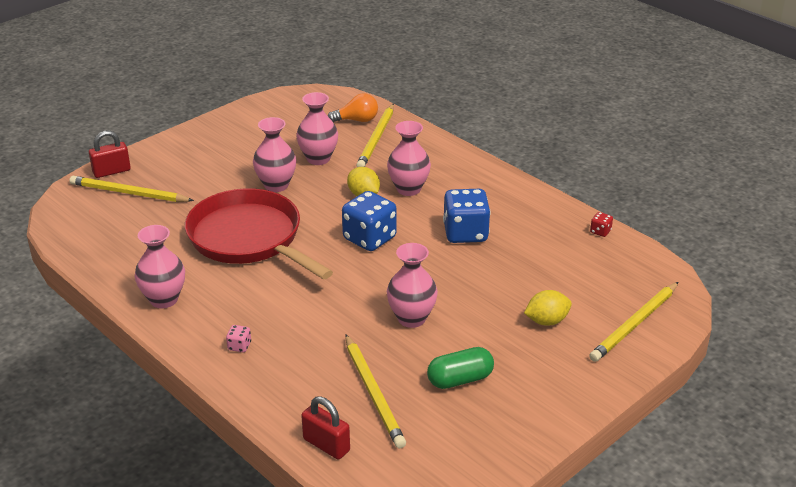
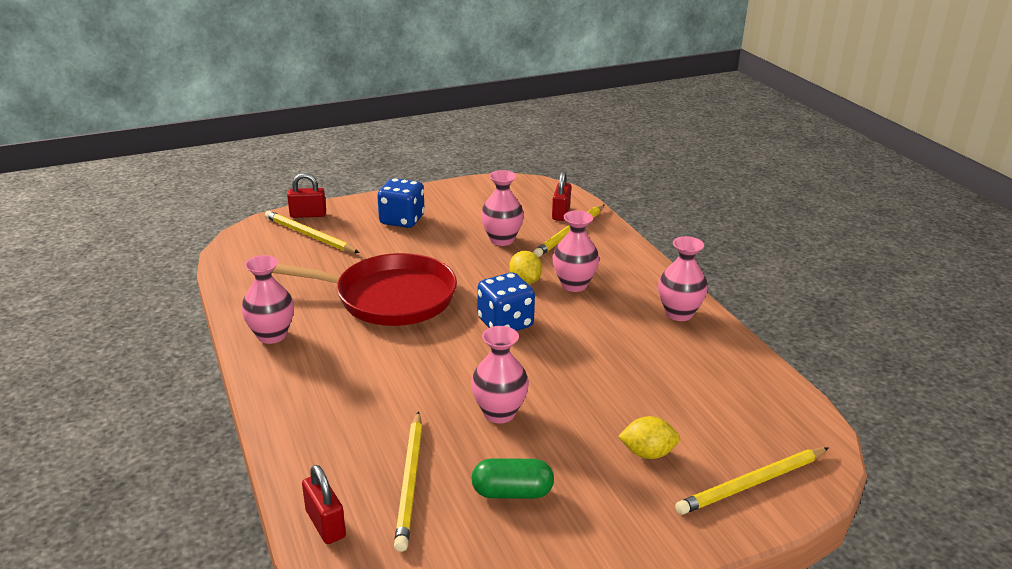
camera: 20 degrees right, 5 degrees down
(239, 346) = (309, 397): pink dice -> none
(249, 238) = (388, 298): red pan -> red pan turned 120 degrees clockwise
(276, 185) = (446, 255): pink vase -> pink vase (679, 313)
(357, 120) = (561, 213): orange light bulb -> red padlock
(465, 233) = (608, 340): blue dice -> blue dice (402, 220)
(600, 231) = (762, 371): red dice -> none

